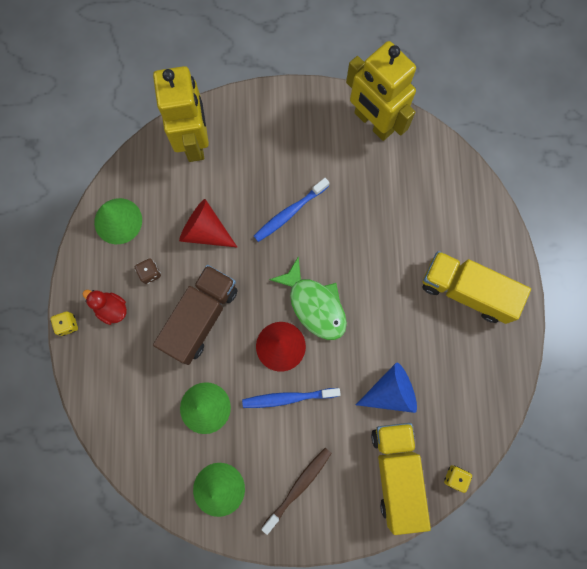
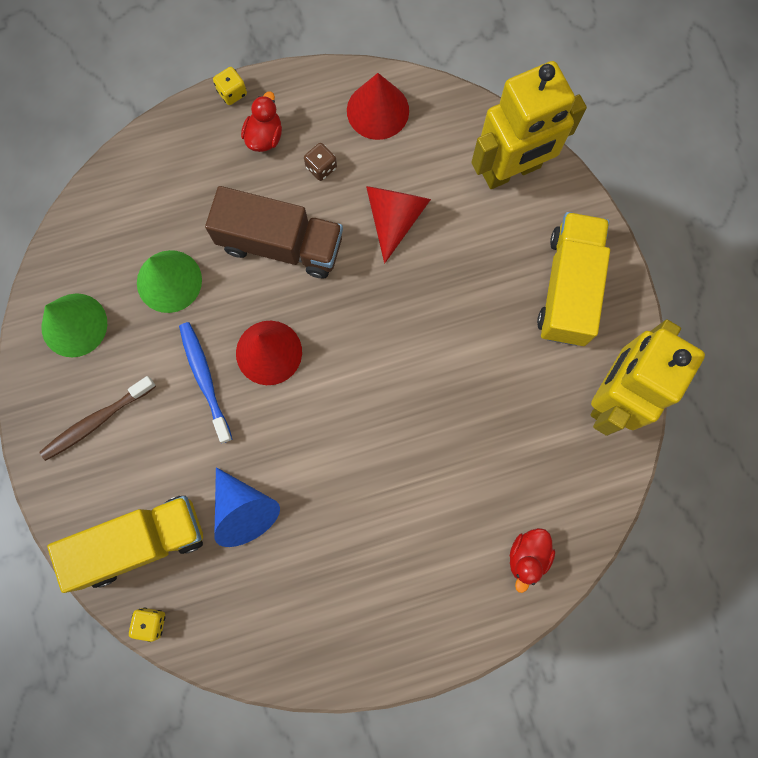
camera: 75 degrees right, 0 degrees up
(118, 221) = (377, 110): green cone -> red cone
(289, 213) = (449, 317): blue toothbrush -> none
(298, 487) = (96, 421): brown toothbrush -> brown toothbrush turned 120 degrees clockwise
(314, 305) = (334, 381): green fish -> none
(466, 208) = (527, 556): none -> red duck
(466, 291) = (407, 582): yellow truck -> yellow truck (568, 288)

